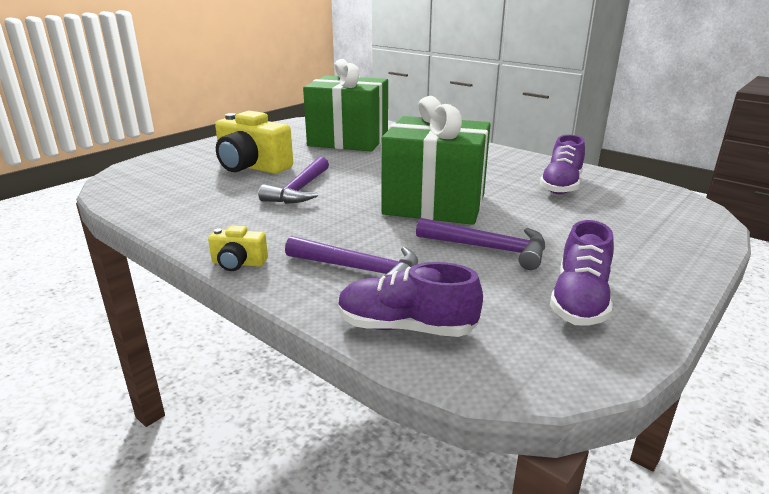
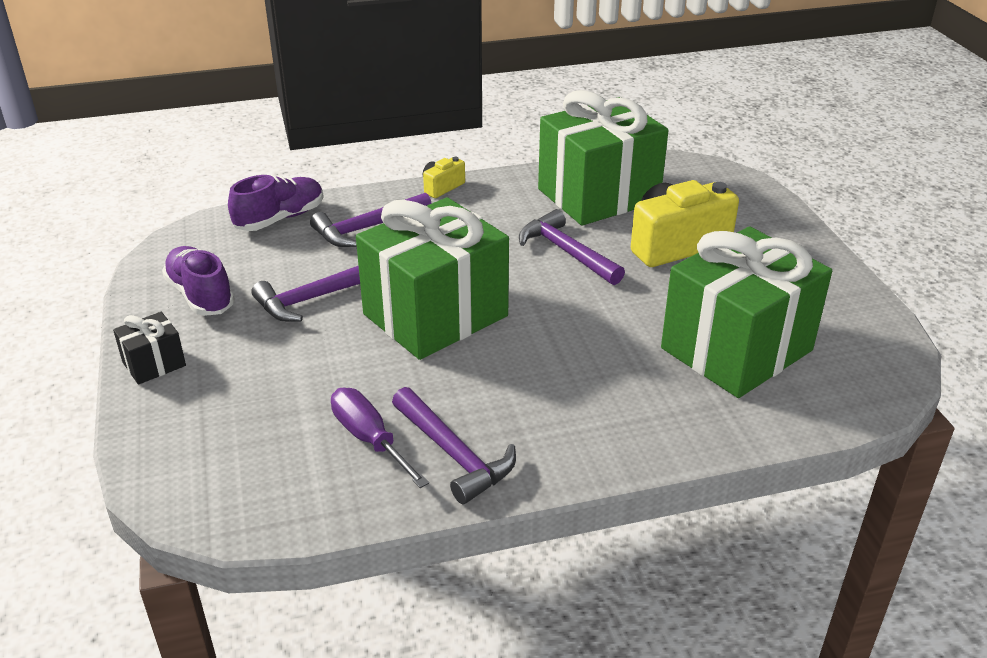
camera: 125 degrees right, 10 degrees up
(197, 200) = (598, 195): none -> green gift
(528, 168) = (454, 454): none -> purple hammer
(561, 185) = (370, 439): purple shoe -> purple screwdriver
(669, 273) = (154, 364): none -> black gift

